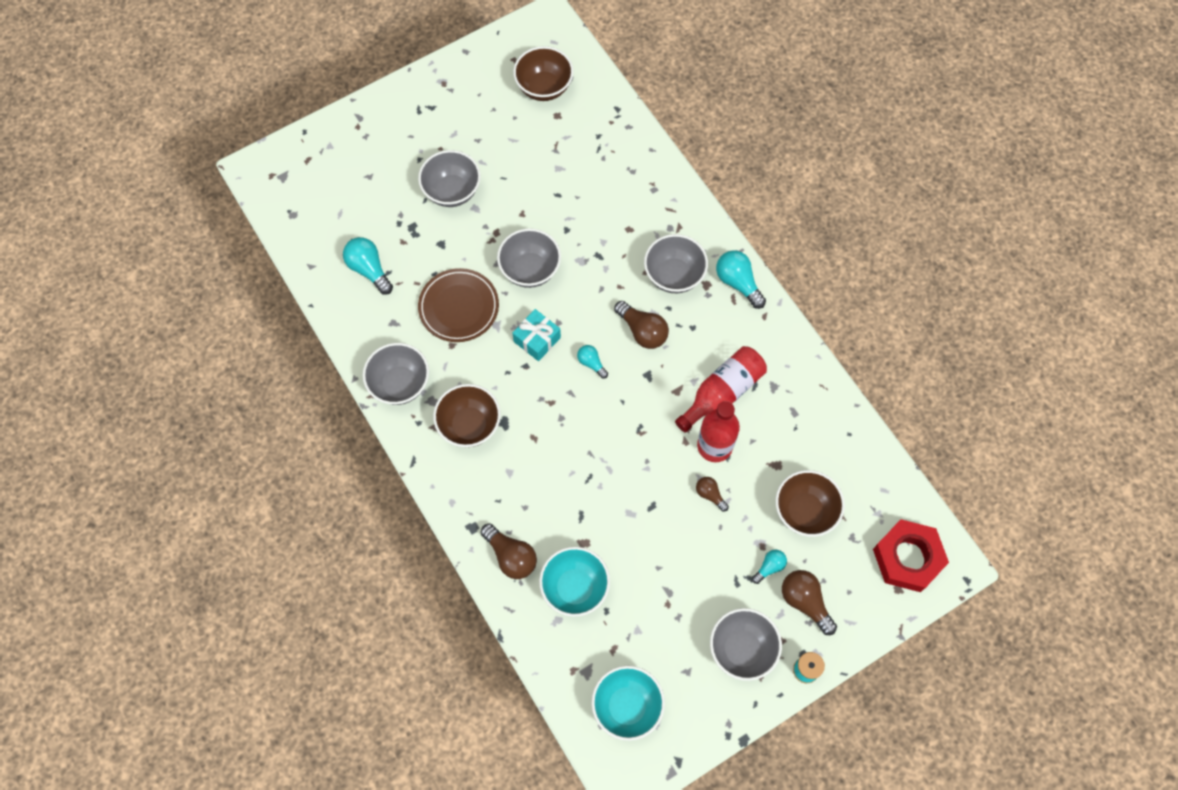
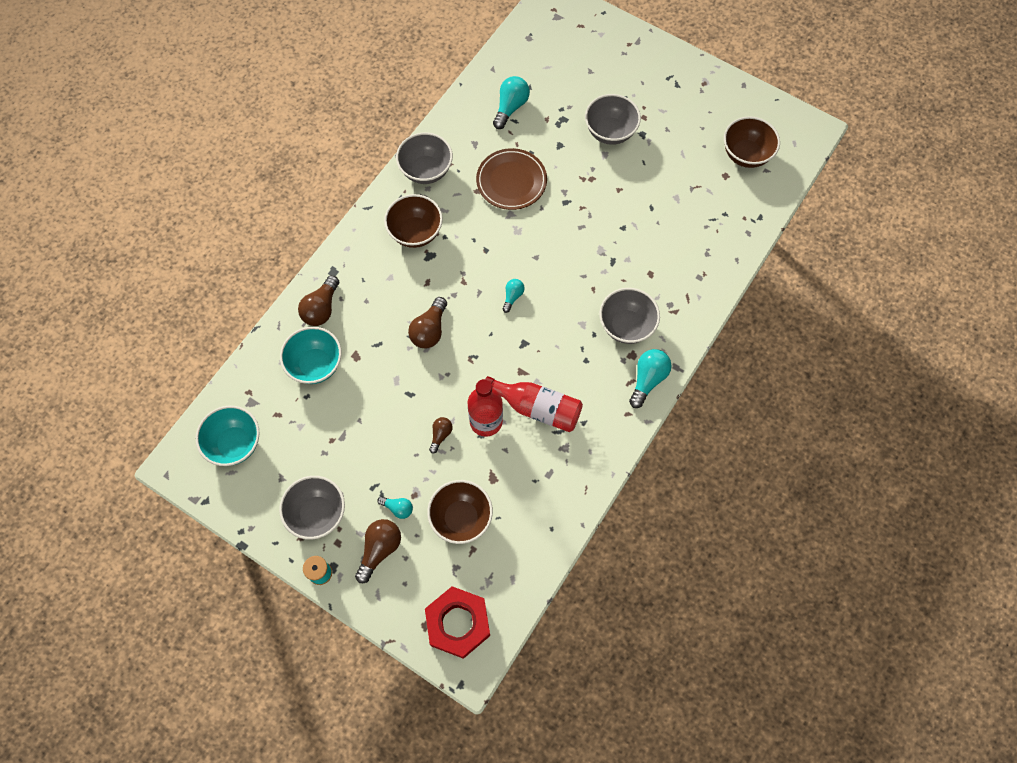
camera: 65 degrees right, 0 degrees up
(530, 270) = (571, 217): grey bowl -> none
(537, 339) = (513, 248): turquoise gift -> none
(642, 331) = (561, 323): brown light bulb -> brown light bulb (429, 330)

